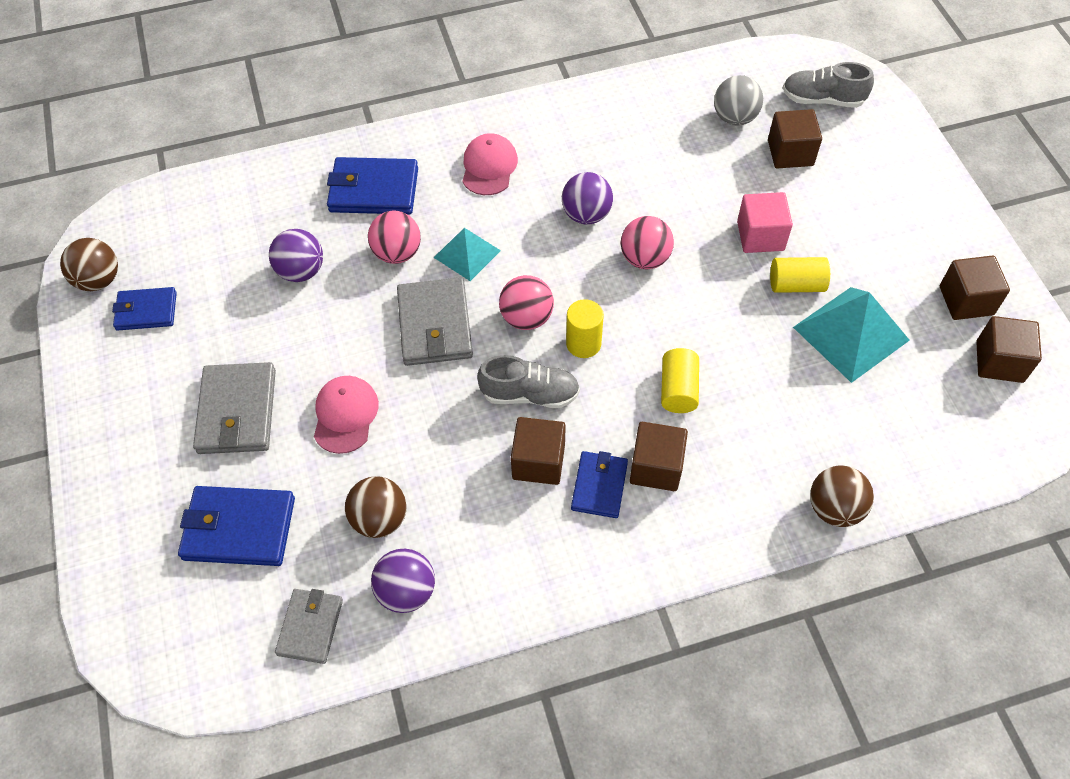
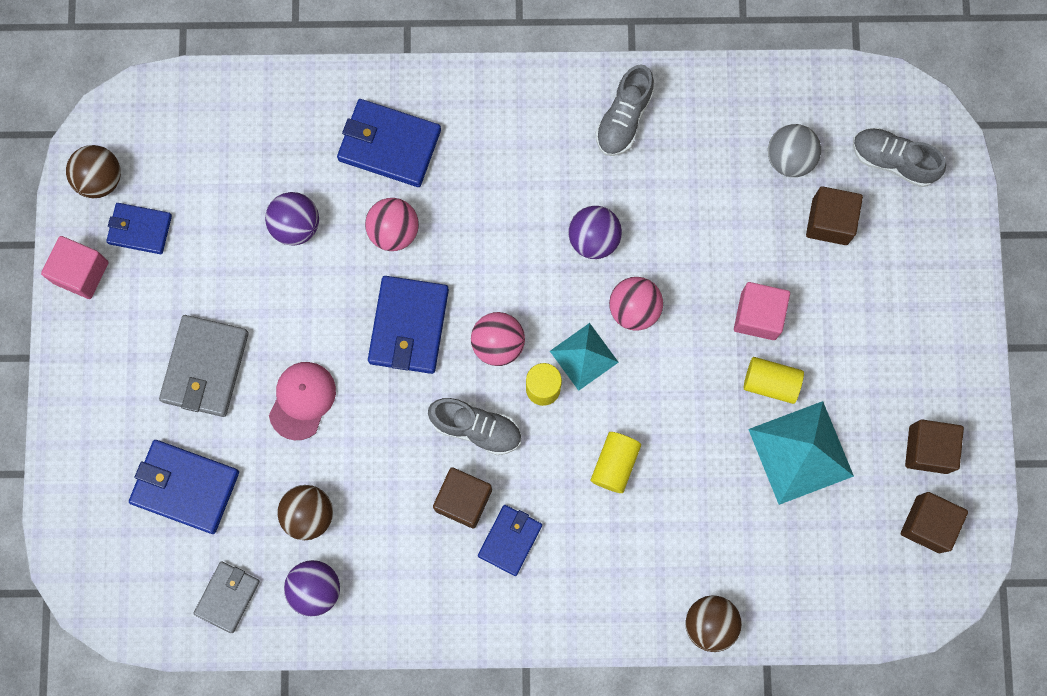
camera: 15 degrees right, 20 degrees up
(91, 361) = (81, 272): none -> pink cube
(434, 325) = (408, 326): grey wallet -> blue wallet
(467, 254) = (461, 252): turquoise pyramid -> turquoise pyramid (584, 356)
(489, 167) = (513, 149): pink cap -> none
(579, 123) = (624, 118): none -> grey shoe
(656, 467) = (566, 537): brown cube -> none

